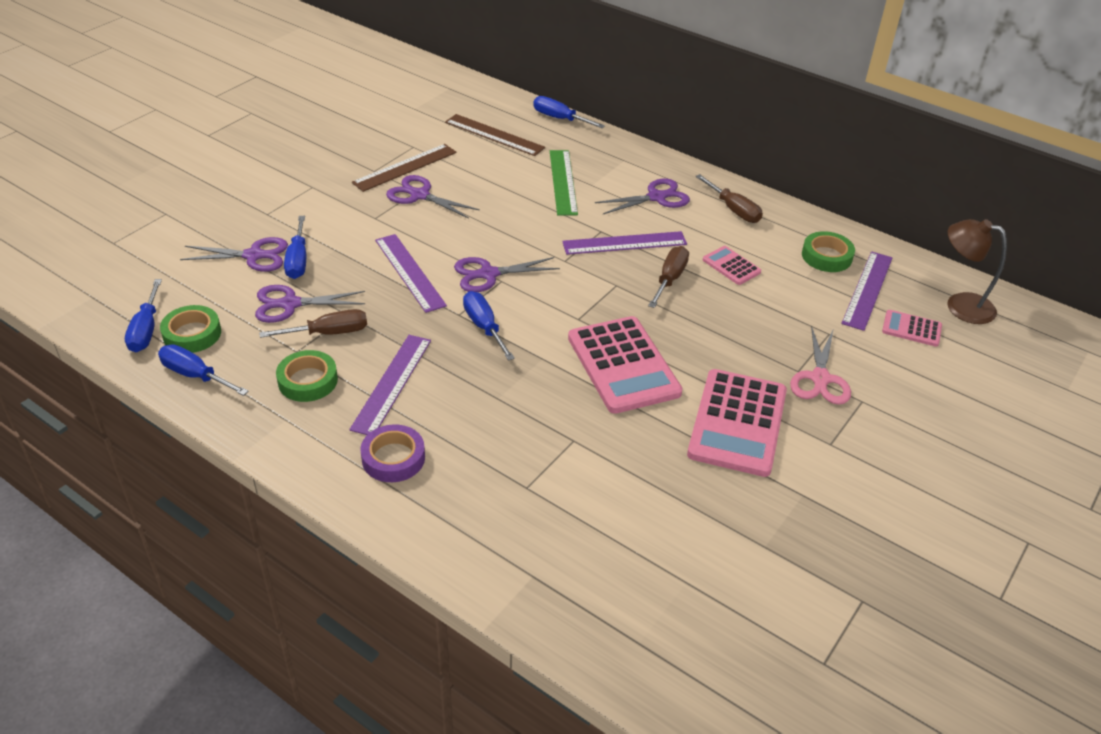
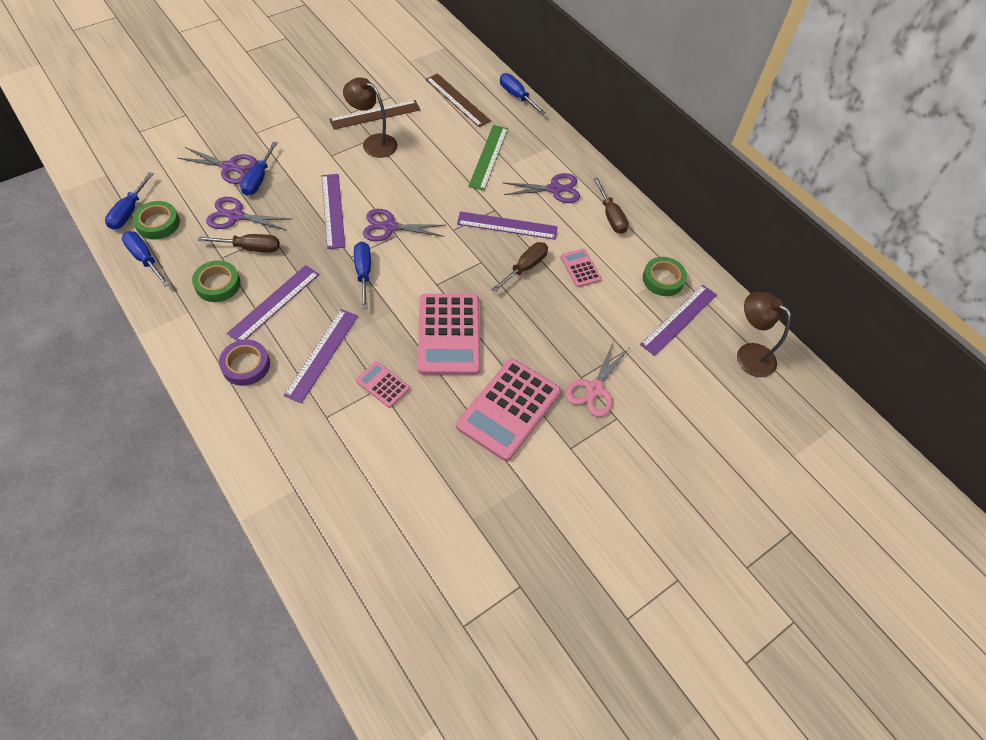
camera: 15 degrees right, 15 degrees up
(419, 195) = (373, 143): purple scissors -> brown lamp
(482, 423) = (322, 354): none -> purple ruler
(911, 329) = (695, 365): pink calculator -> pink calculator (383, 384)

